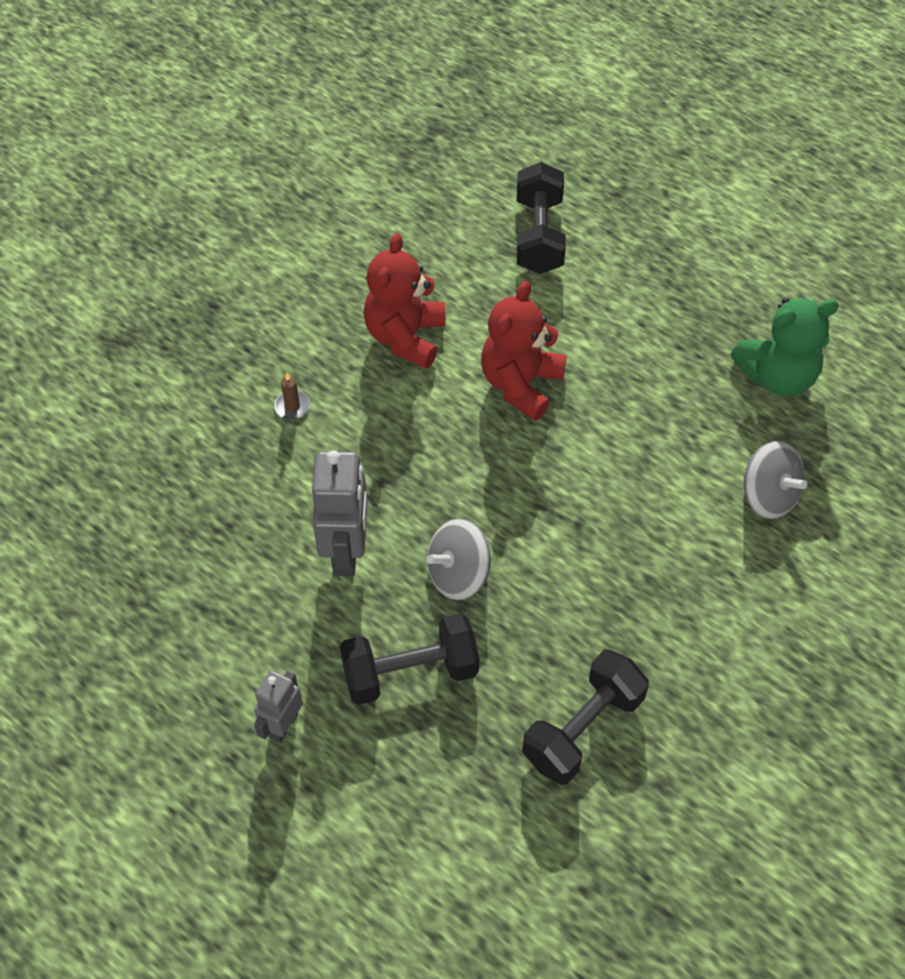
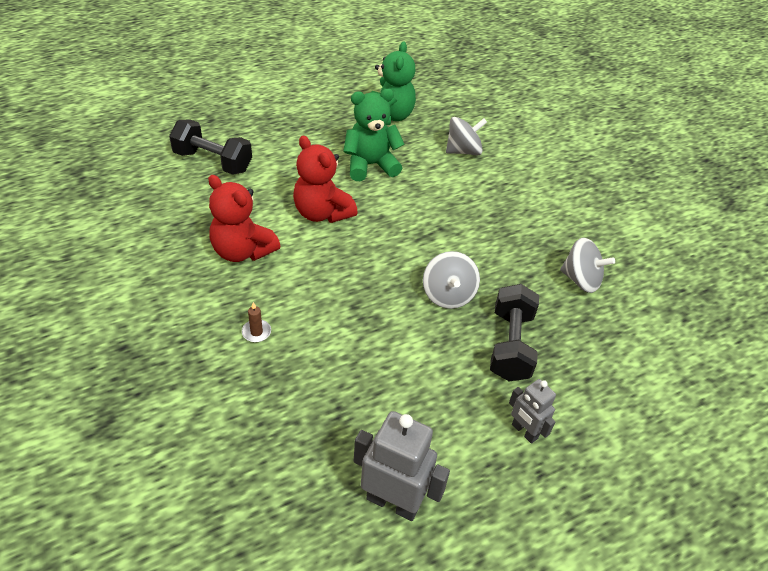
camera: 70 degrees left, 10 degrees down
(346, 552) = (400, 345): grey robot -> grey robot (393, 502)
(583, 729) = (581, 280): black dumbbell -> grey spinning top
(652, 397) = (370, 165): none -> green teddy bear

